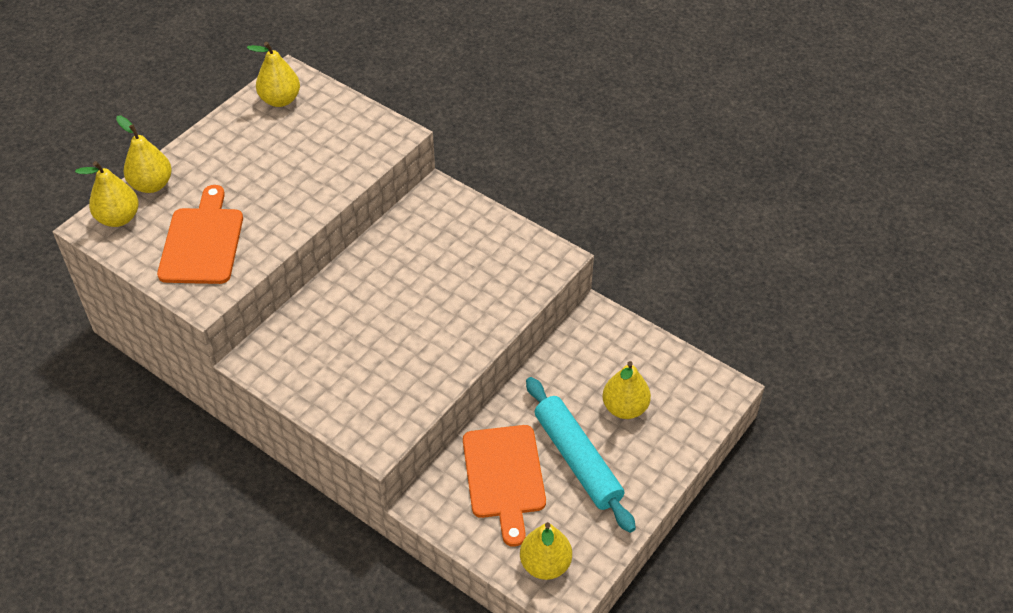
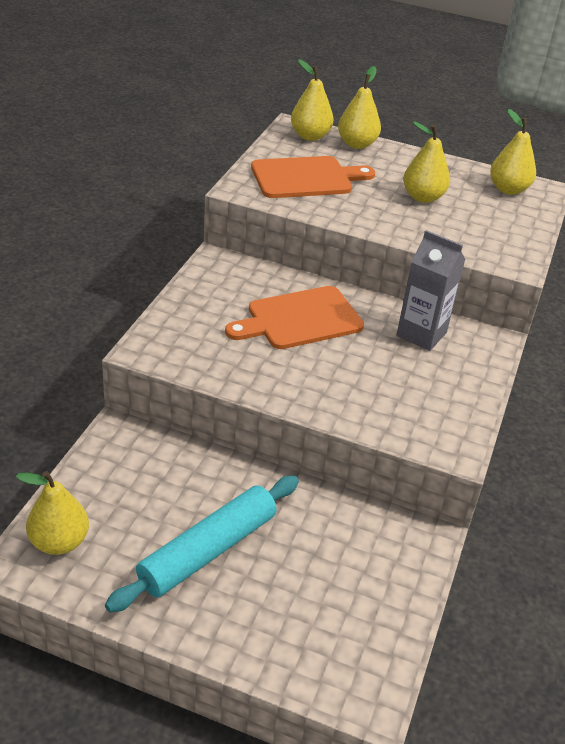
camera: 70 degrees right, 10 degrees down
(415, 237) = (421, 334): none -> grey carton
(504, 476) = (167, 489): orange cutting board -> orange cutting board (299, 319)
(625, 408) = (299, 587): yellow pear -> yellow pear (423, 197)

